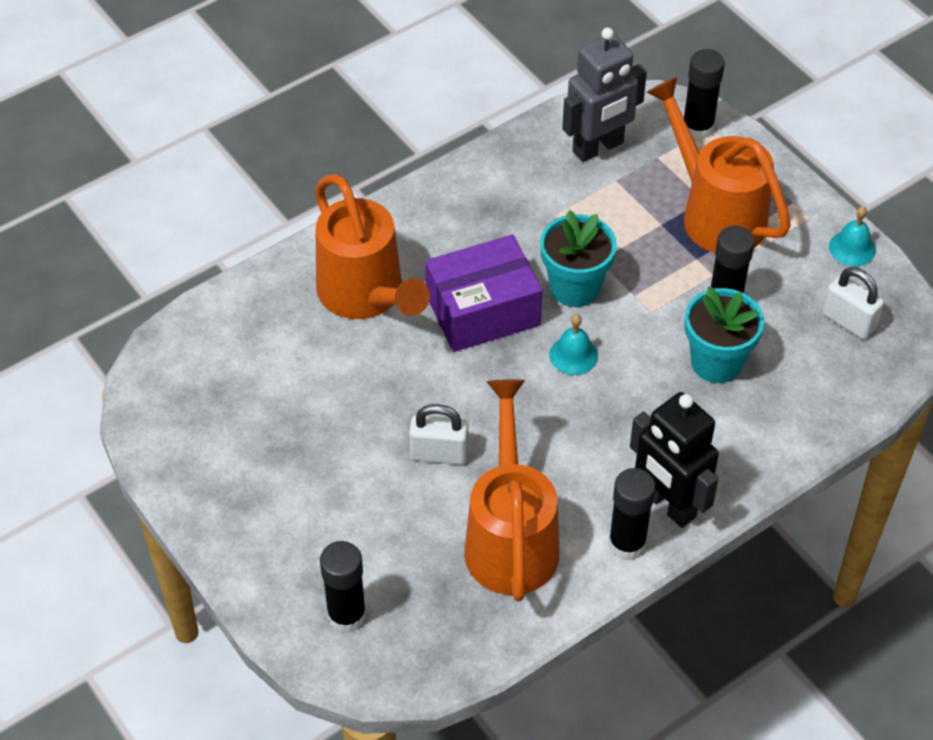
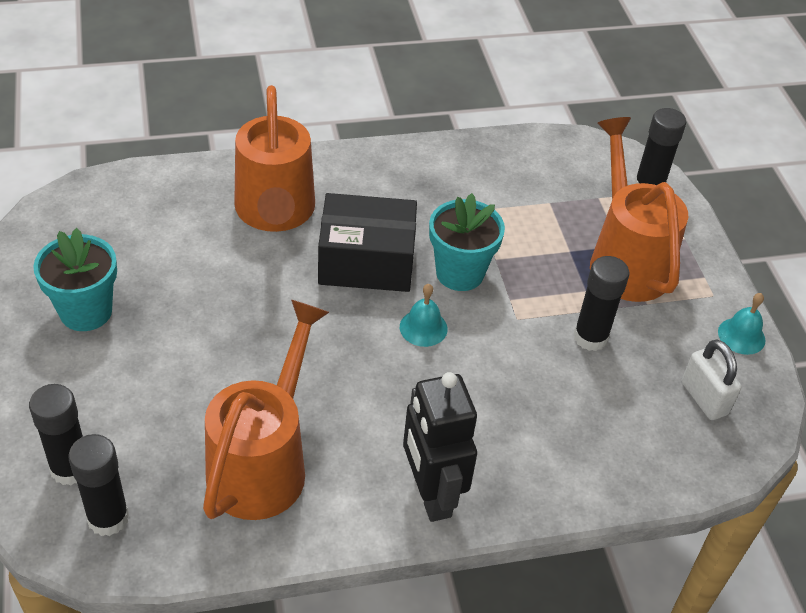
camera: 20 degrees right, 5 degrees down
(439, 454) = (249, 363): white padlock -> none
(483, 310) = (366, 261): purple box -> black box
(598, 148) = (549, 172): grey robot -> none
(627, 543) = (369, 514): black glue stick -> black glue stick (108, 518)
(716, 362) = (553, 385): turquoise flower pot -> turquoise flower pot (86, 311)

